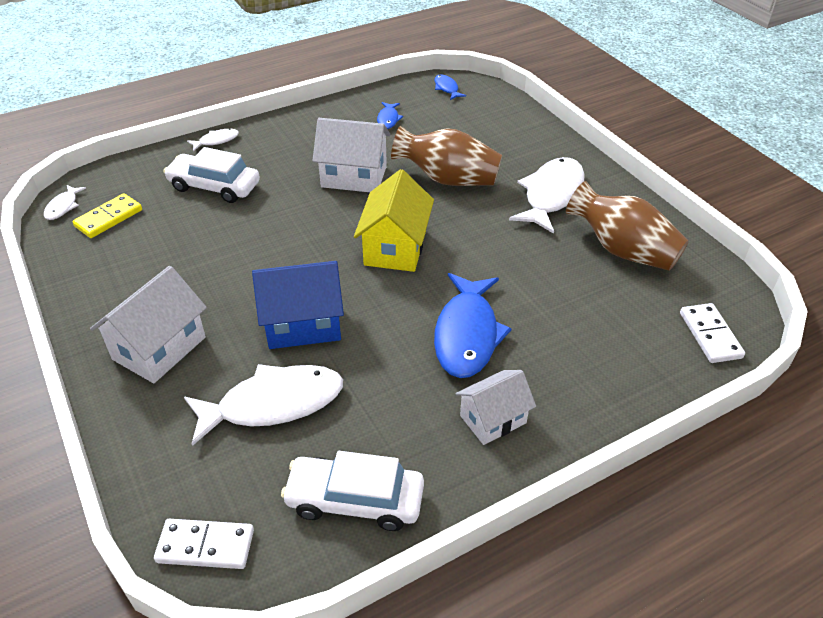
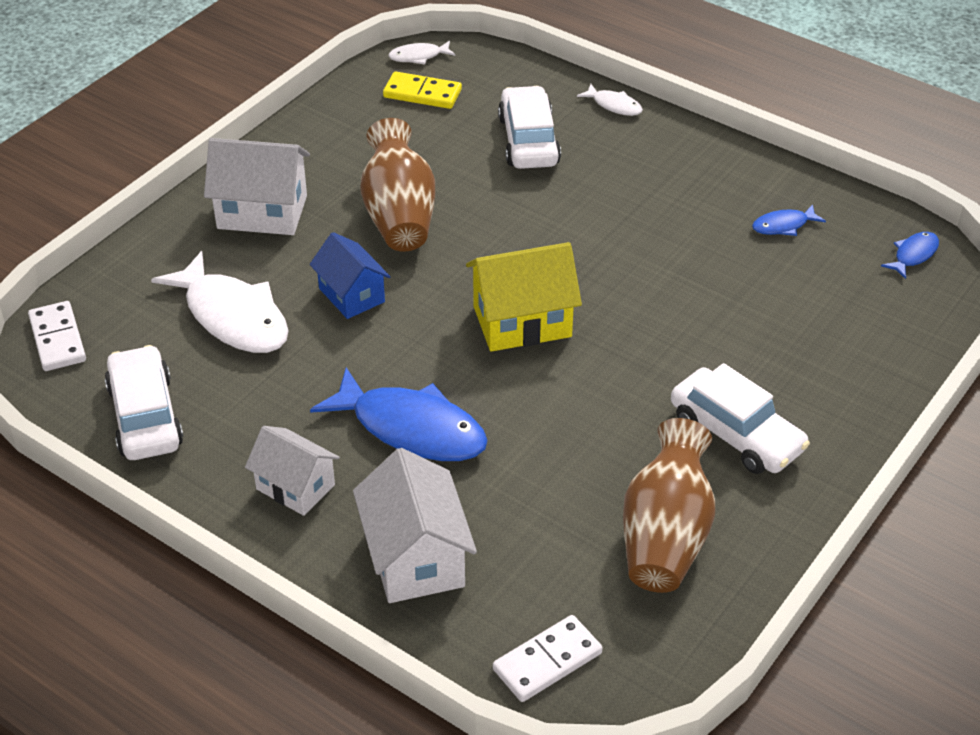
camera: 65 degrees right, 0 degrees up
(303, 324) = (352, 295): blue house -> blue house, size x0.67
(354, 176) = (632, 240): white house -> white house (416, 558)
(448, 179) = (693, 324): brown vase -> brown vase (399, 215)
(467, 334) = (412, 428): blue fish -> blue fish turned 135 degrees counterclockwise
(551, 195) = (736, 434): white fish -> white car

